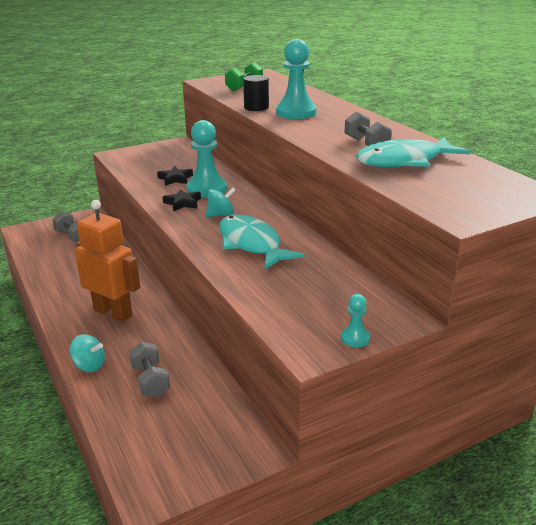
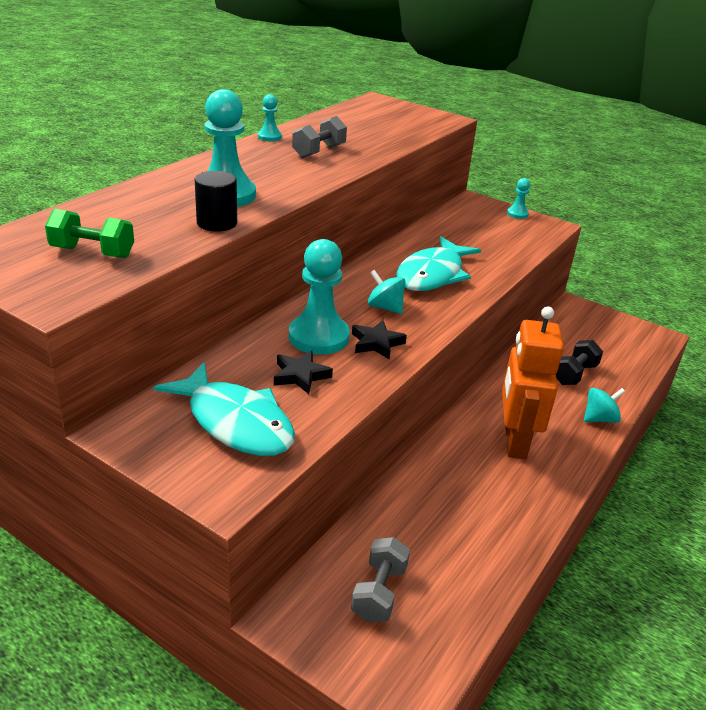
camera: 120 degrees left, 5 degrees up
(89, 366) = (599, 418): turquoise spinning top -> turquoise spinning top turned 75 degrees clockwise
(150, 381) = (574, 374): grey dumbbell -> black dumbbell
(404, 161) = (350, 136): turquoise fish -> turquoise fish (235, 422)
(409, 135) = (269, 137): none -> turquoise pawn

